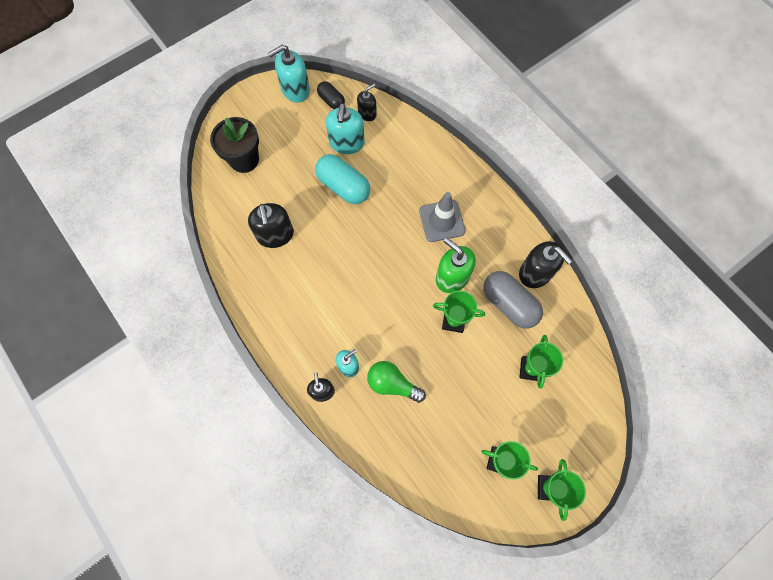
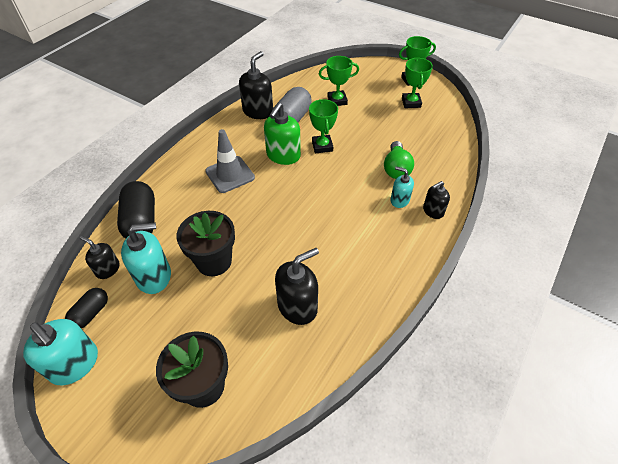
camera: 110 degrees left, 20 degrees down
(343, 186) = (214, 261): turquoise capsule -> black flower pot
(409, 141) = (141, 221): none -> black capsule

